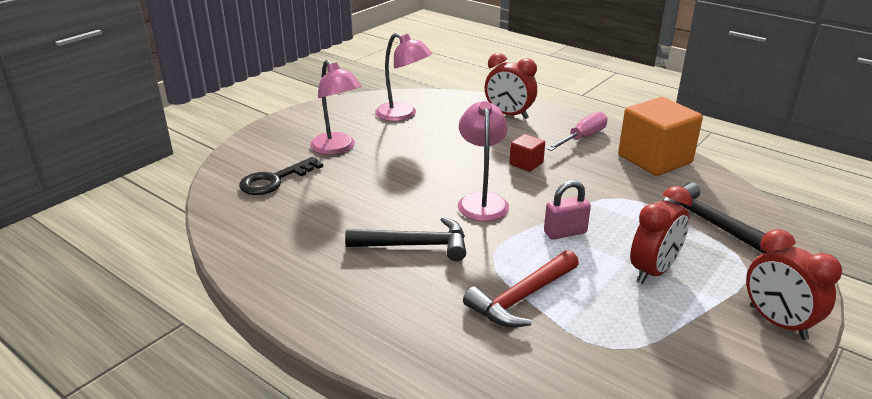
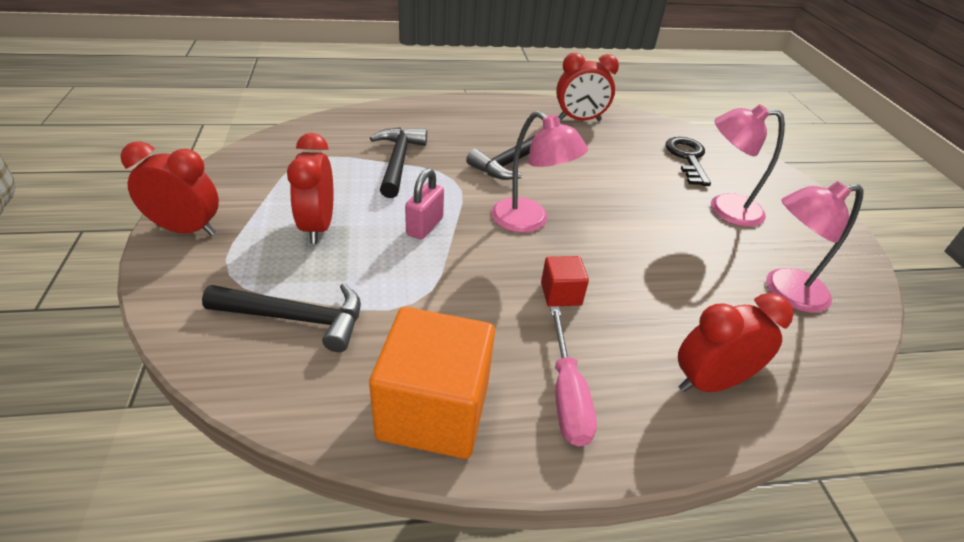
camera: 130 degrees right, 10 degrees up
(273, 252) = (579, 120): none -> red clock
(521, 298) = (398, 161): red hammer -> black hammer

